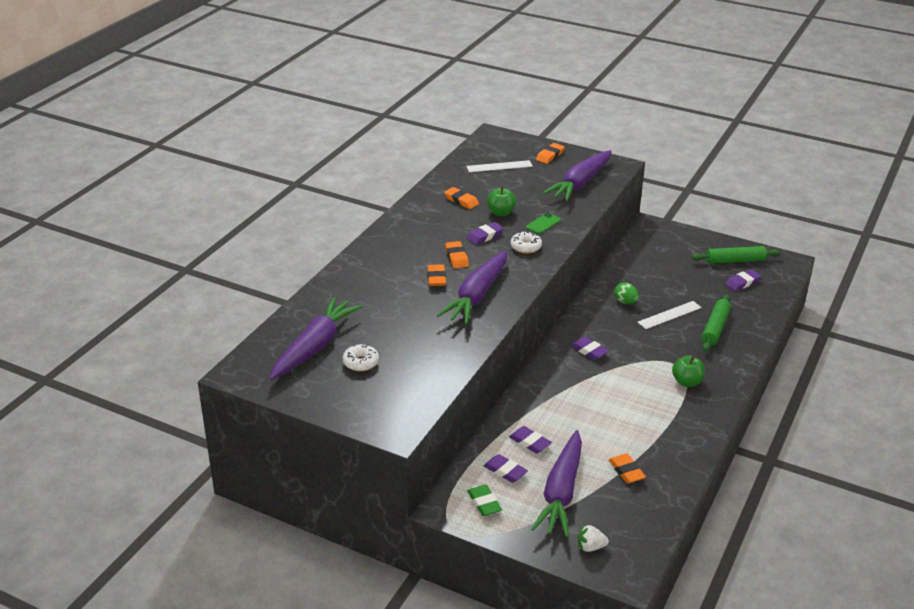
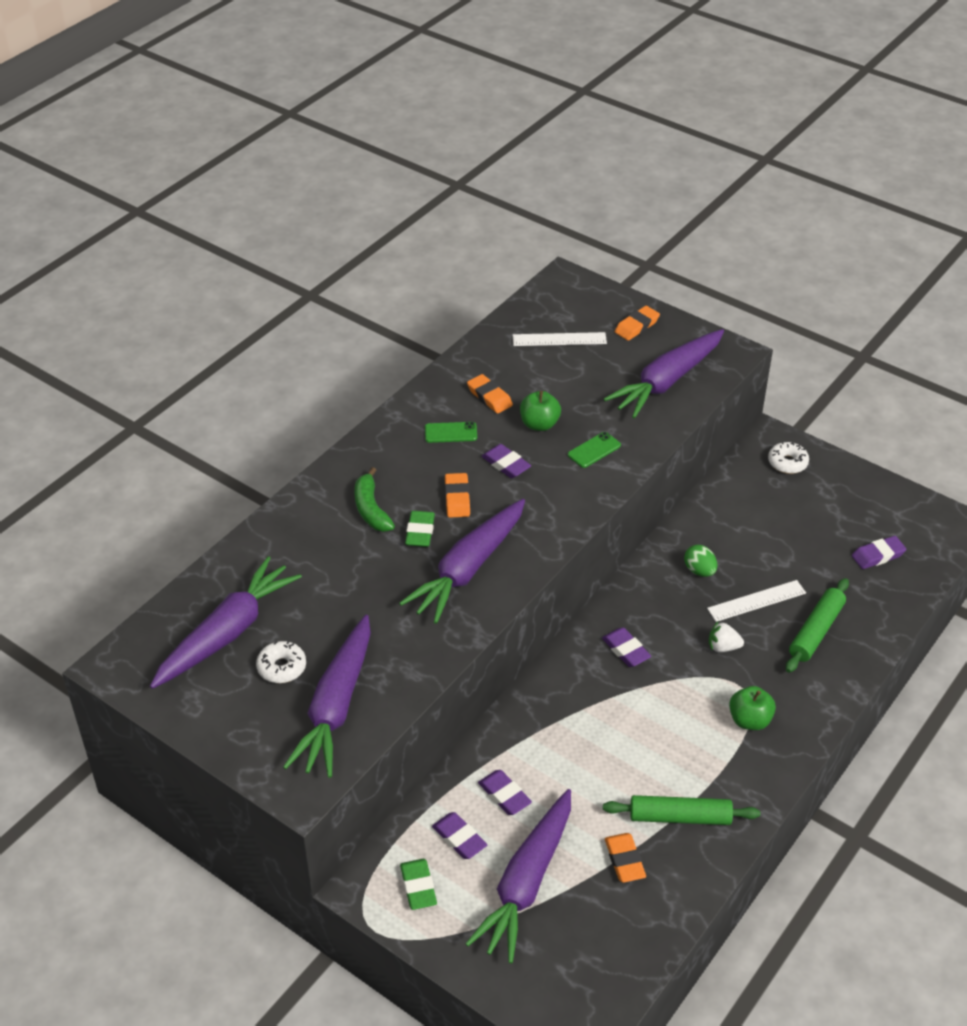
camera: 10 degrees right, 10 degrees up
(397, 268) = (371, 509): none -> green banana
(407, 381) = (336, 706): none -> purple carrot
(436, 278) = (420, 532): orange eraser -> green eraser
(440, 222) = (451, 433): none -> green phone
(484, 236) = (506, 464): purple eraser -> purple eraser turned 75 degrees clockwise
(526, 247) = (558, 490): white donut -> white donut (787, 463)
(590, 547) = (543, 978): white strawberry -> white strawberry (723, 647)
(735, 260) = (878, 514): green rolling pin -> green rolling pin (680, 817)

